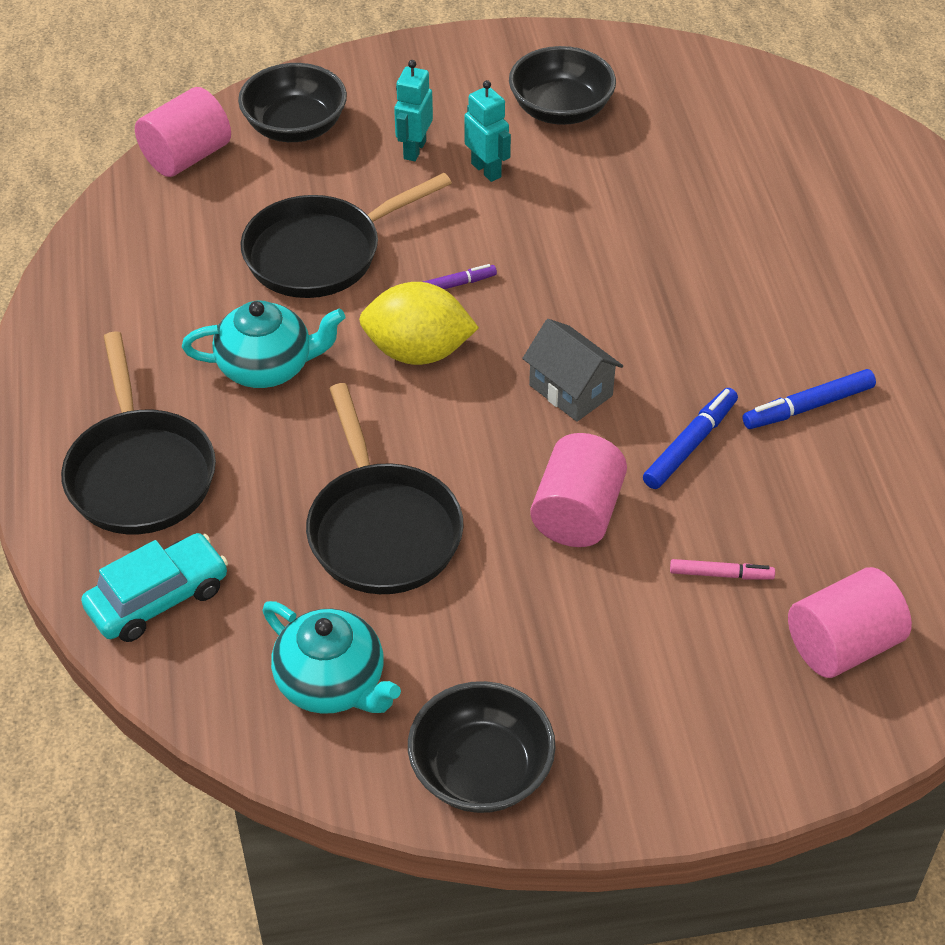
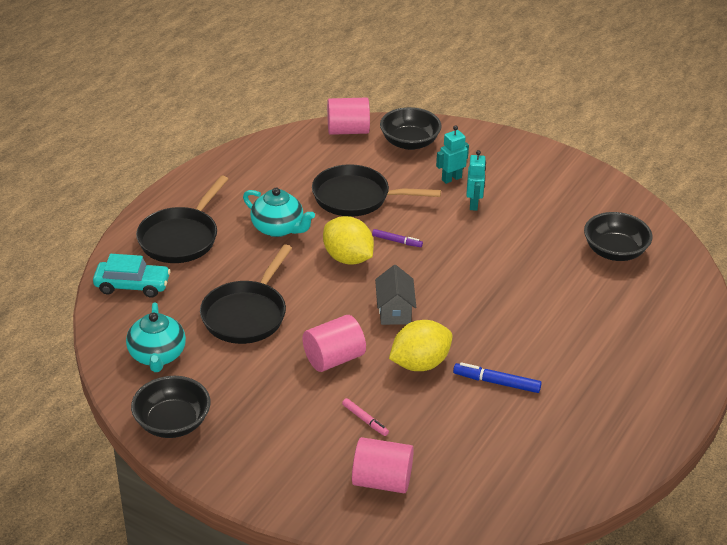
camera: 40 degrees right, 10 degrees down
(560, 110) = (543, 197): black bowl -> black bowl (614, 251)
(690, 444) = (420, 363): blue marker -> yellow lemon

